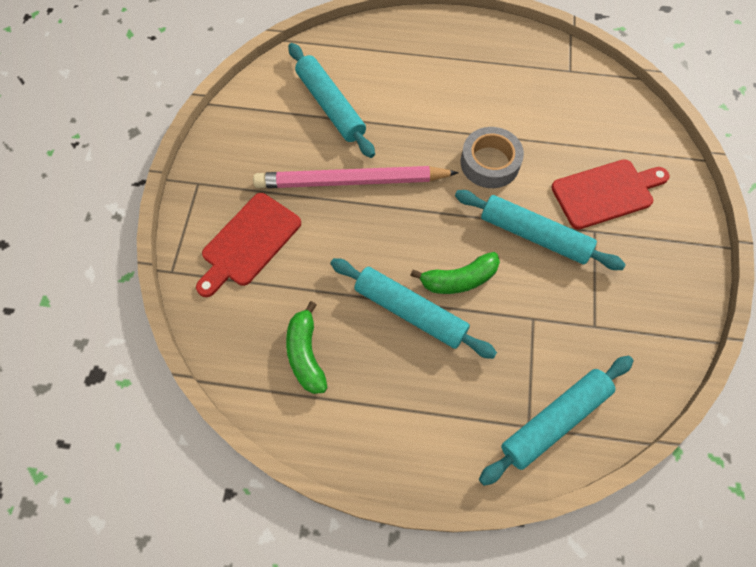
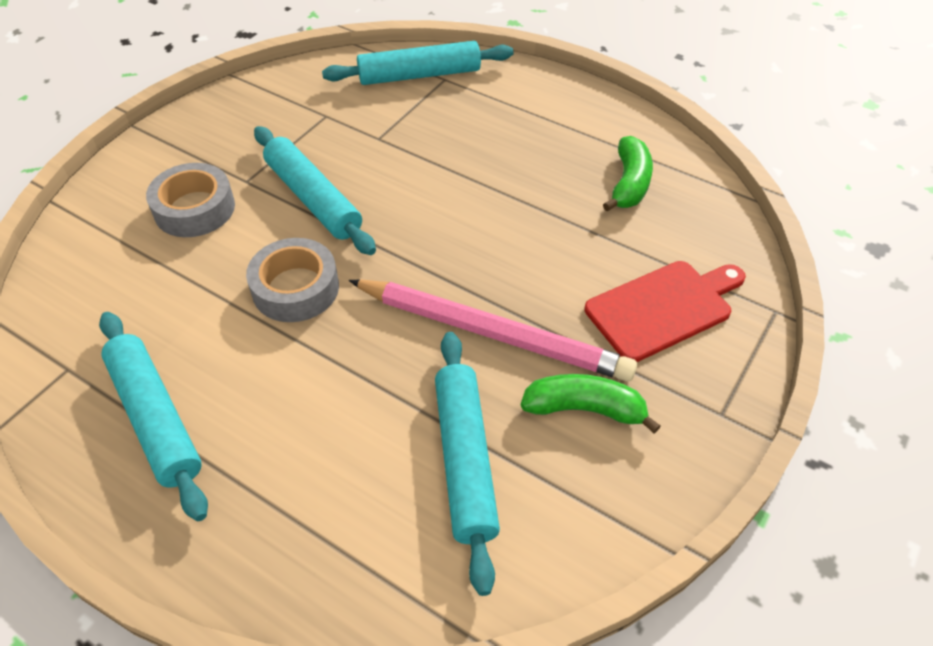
camera: 155 degrees left, 15 degrees down
(410, 312) = (499, 181): turquoise rolling pin -> turquoise rolling pin (156, 418)
(459, 279) = (428, 189): green banana -> green banana (584, 409)
(606, 193) = (194, 209): red cutting board -> grey tape

